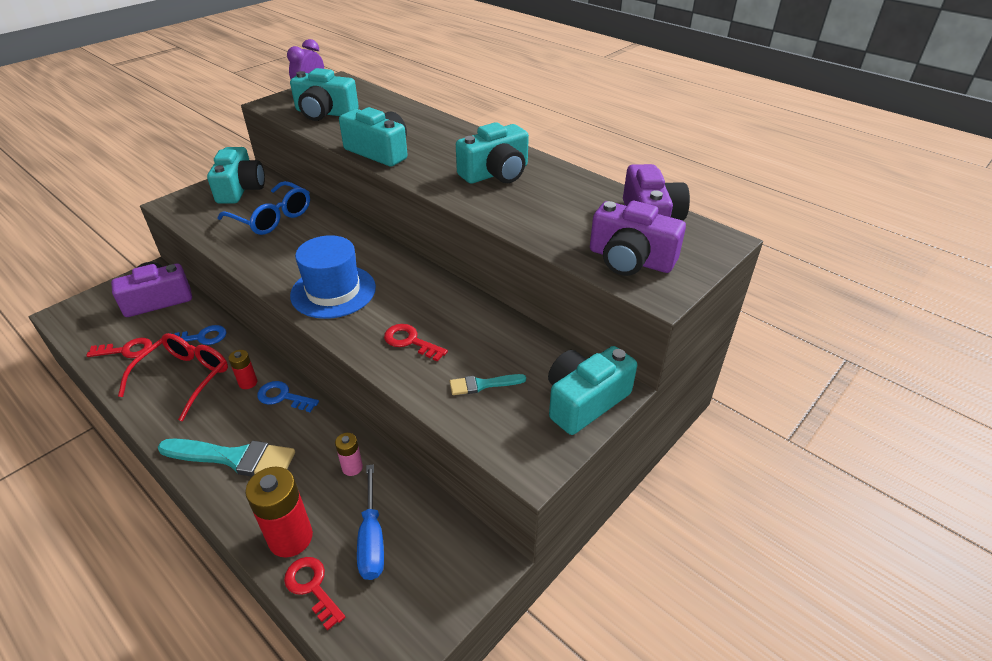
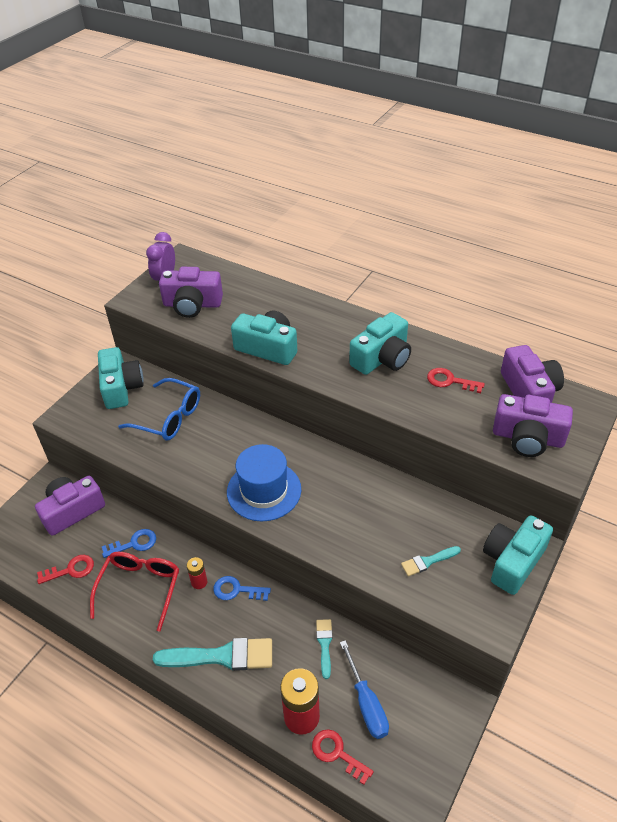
camera: 10 degrees left, 5 degrees up
(325, 113) = (192, 304): turquoise camera -> purple camera
(352, 467) = (324, 645): pink battery -> turquoise brush
(410, 341) = (352, 530): red key -> red key (450, 381)

